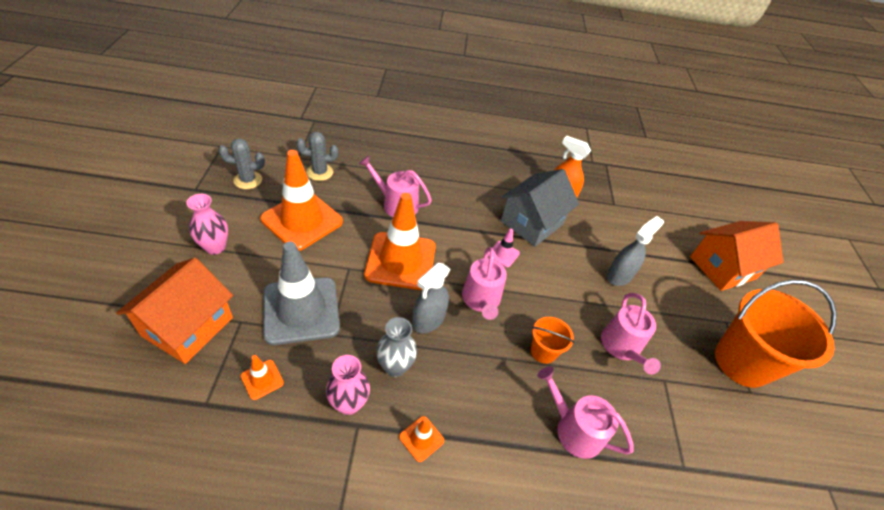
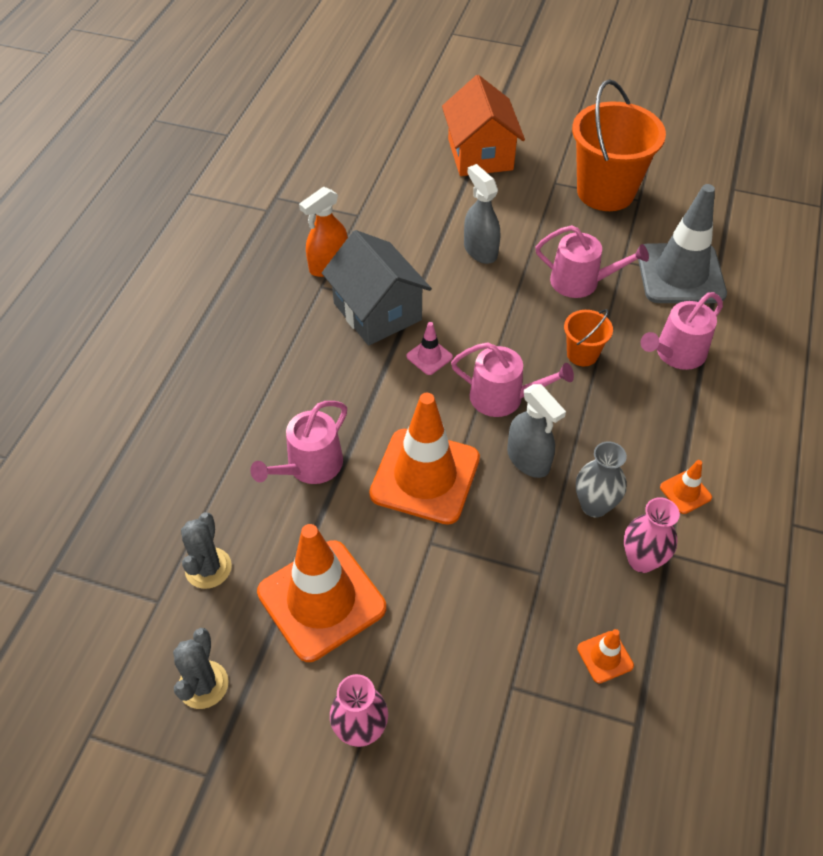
camera: 70 degrees left, 5 degrees up
(188, 327) = (514, 758): orange house -> none
(301, 310) = (499, 607): grey traffic cone -> grey traffic cone (680, 274)

